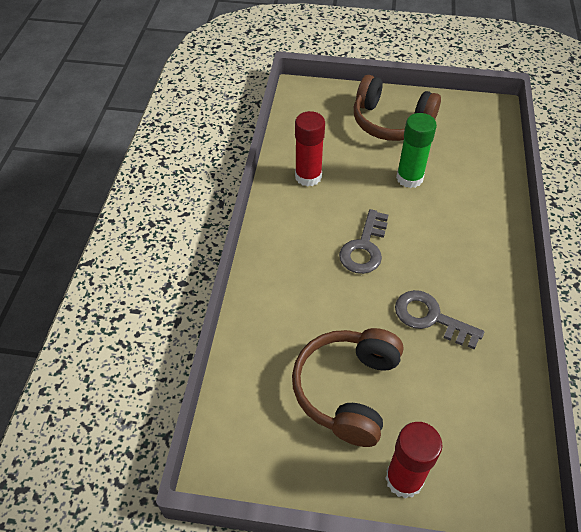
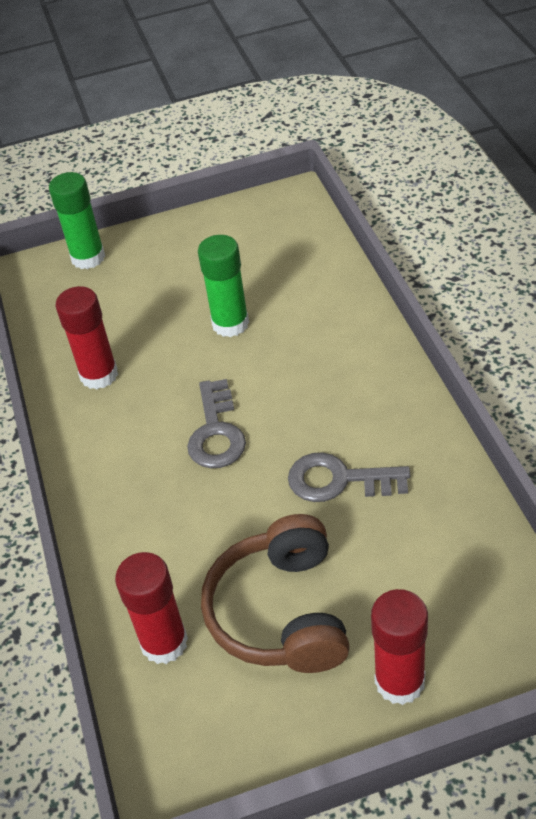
camera: 20 degrees left, 5 degrees down
(262, 373) = (164, 642): none -> red glue stick
(339, 96) = (88, 258): none -> green glue stick
(391, 122) = (172, 264): brown headphones -> none

